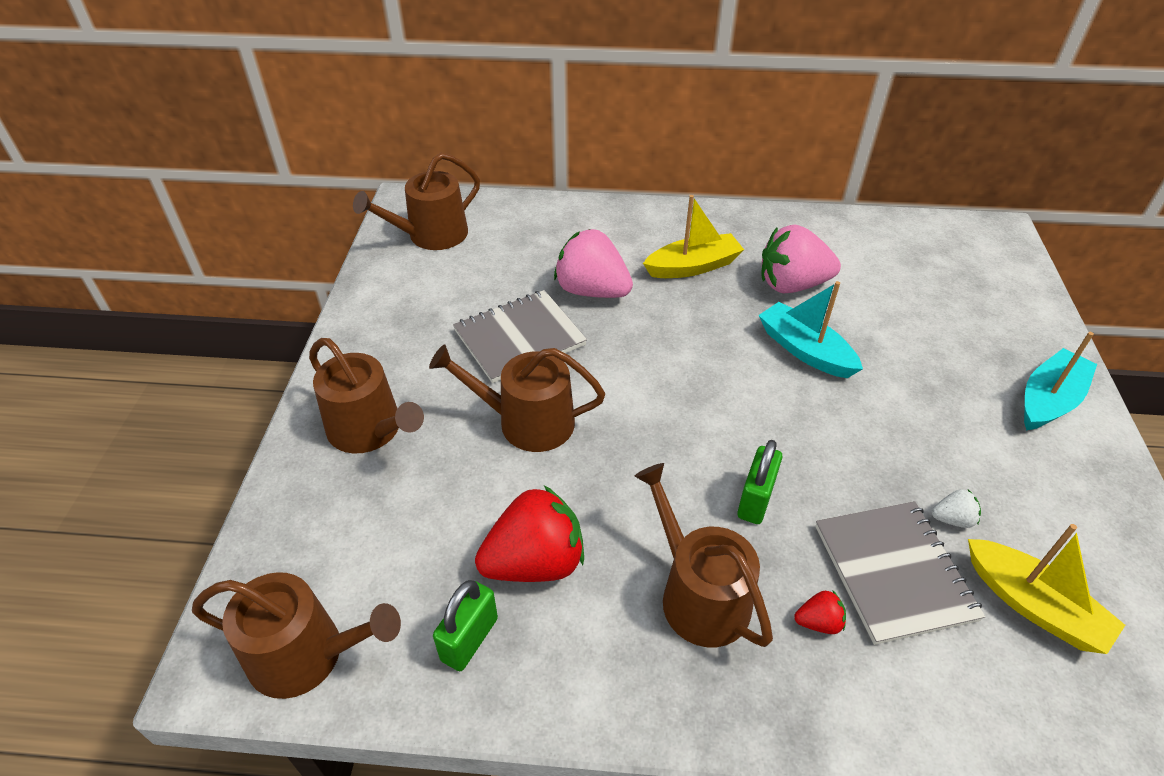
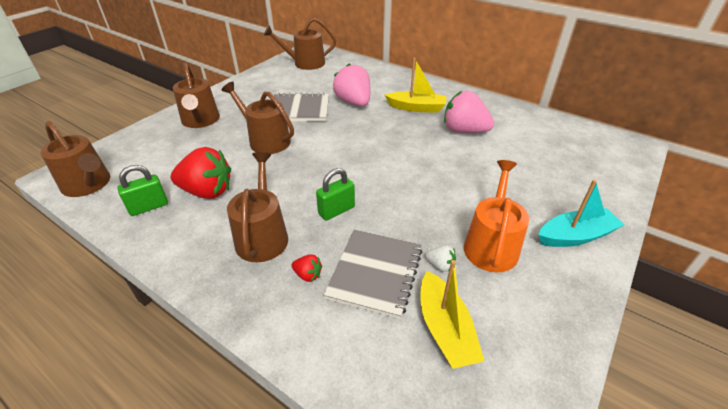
camera: 30 degrees right, 5 degrees down
(805, 350) = (438, 160): turquoise boat -> none
(978, 458) = (491, 245): none -> orange watering can

